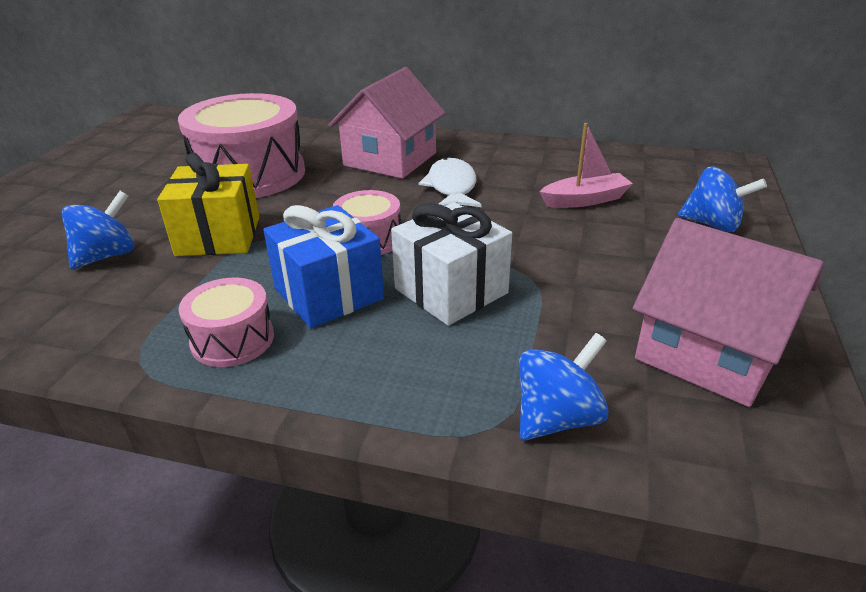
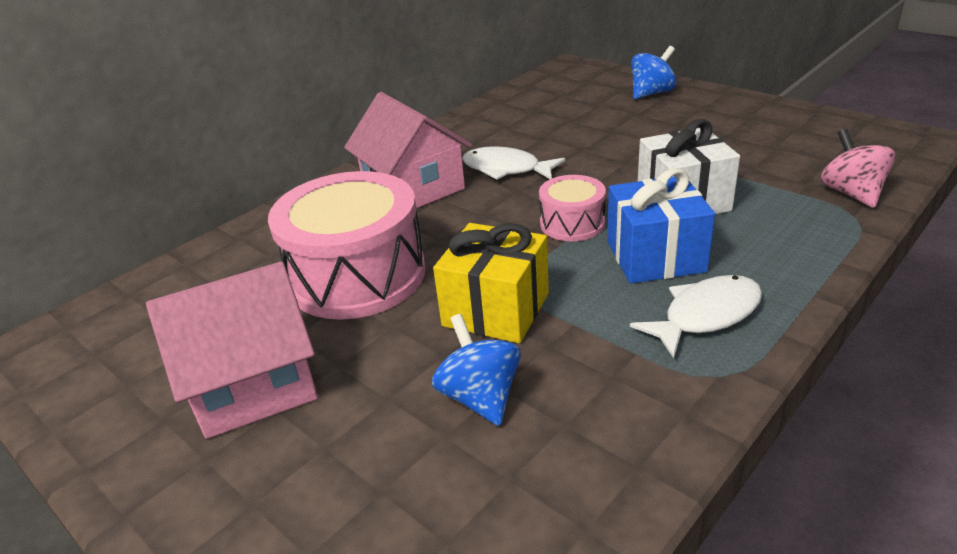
camera: 60 degrees left, 0 degrees up
(232, 339) = (705, 315): pink drum -> white fish
(557, 418) = (851, 193): blue spinning top -> pink spinning top
(585, 200) = (580, 123): pink boat -> none
(709, 352) = (799, 133): pink house -> pink house (253, 384)

